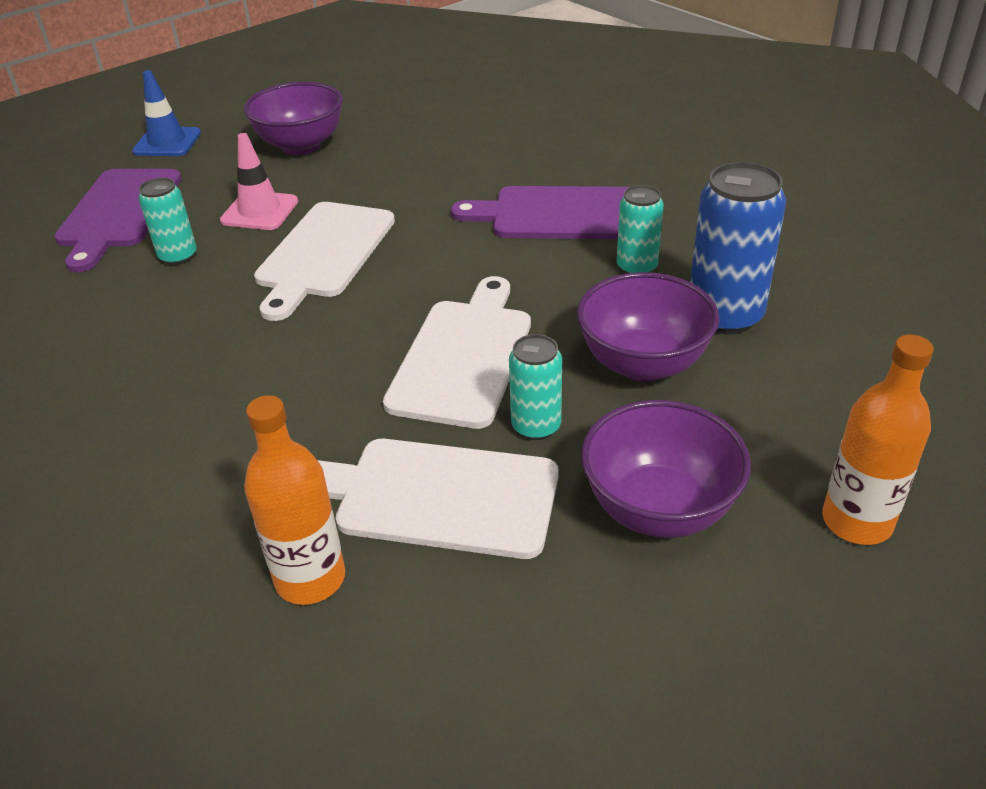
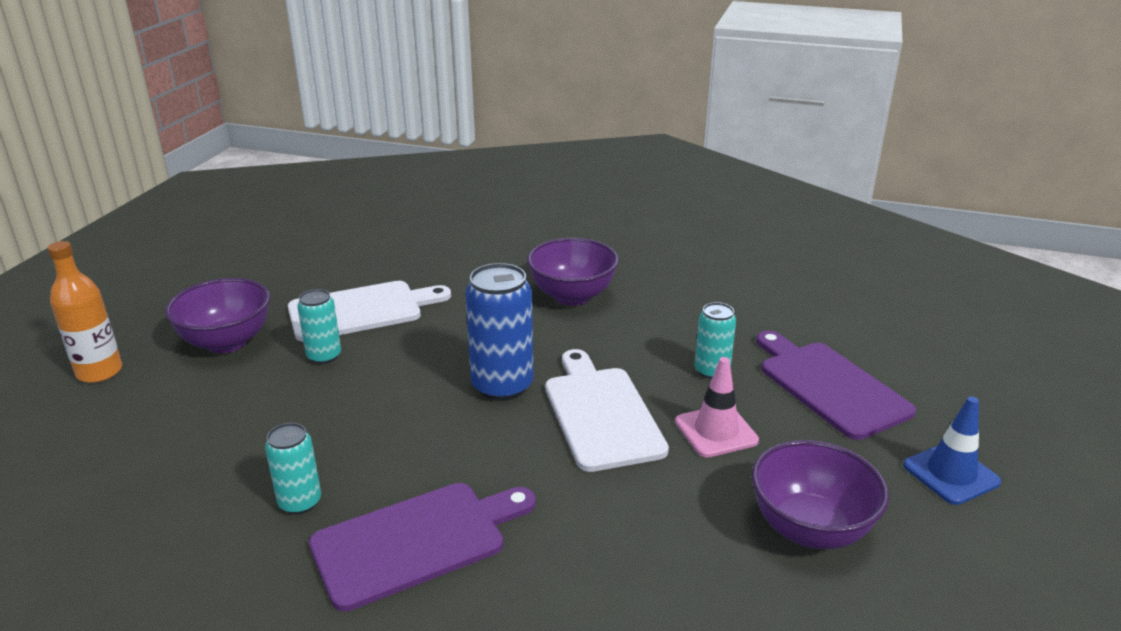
camera: 145 degrees right, 10 degrees down
(310, 579) = (399, 269): orange bottle -> none
(463, 357) = (405, 378): white cutting board -> none
(643, 364) = (263, 416): purple bowl -> purple bowl (572, 296)
(724, 316) = (200, 480): blue can -> blue can (502, 386)

